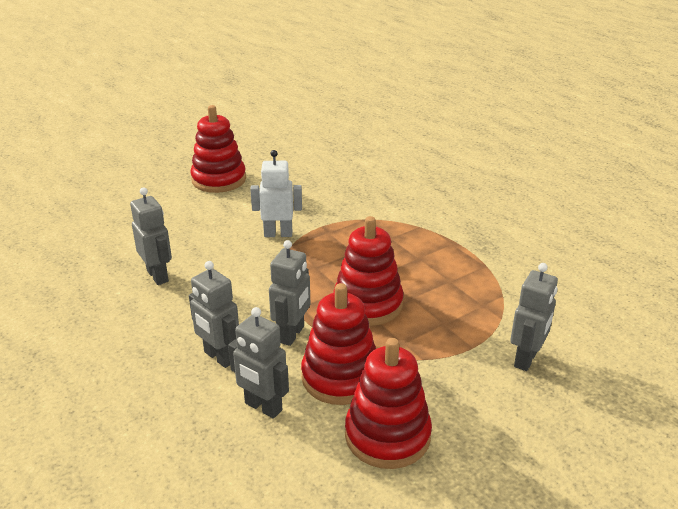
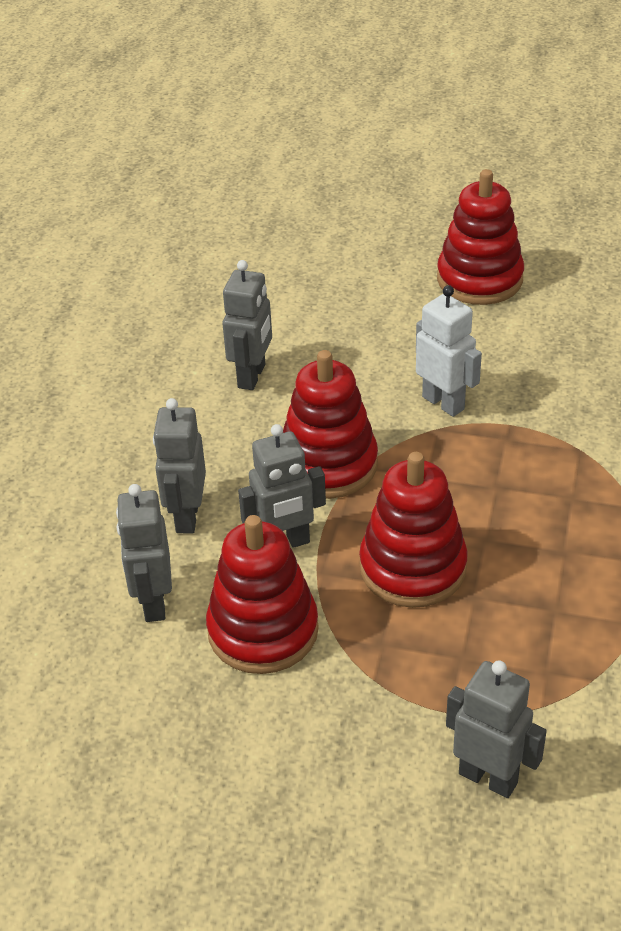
camera: 50 degrees right, 10 degrees up
(387, 436) = (217, 729): red stacking toy -> red stacking toy (328, 464)
(526, 359) = (488, 778): grey robot -> grey robot turned 135 degrees counterclockwise

